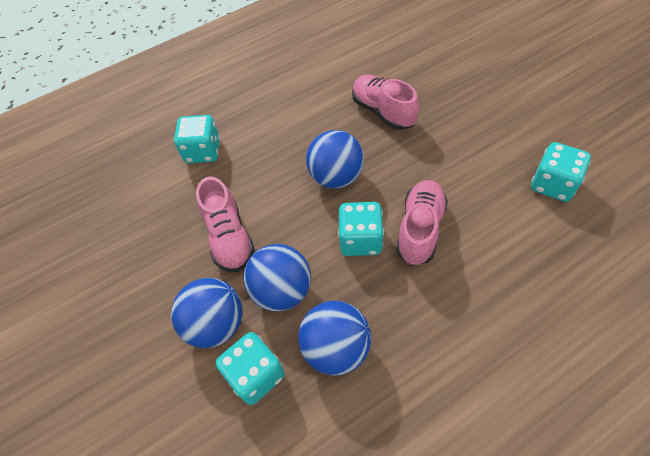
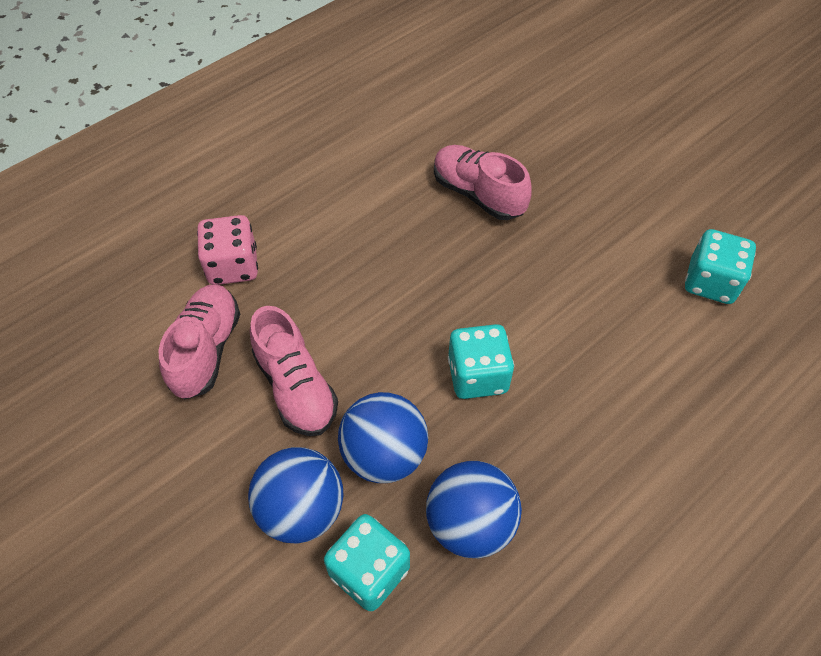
camera: 15 degrees left, 0 degrees up
(203, 151) = (233, 266): turquoise dice -> pink dice
(336, 177) = (430, 291): blue ball -> none
(420, 229) = (553, 354): pink shoe -> pink shoe (206, 350)

